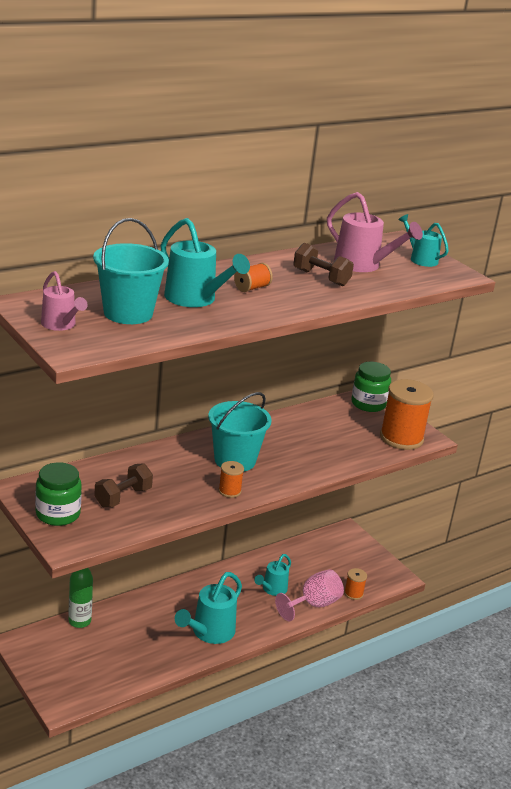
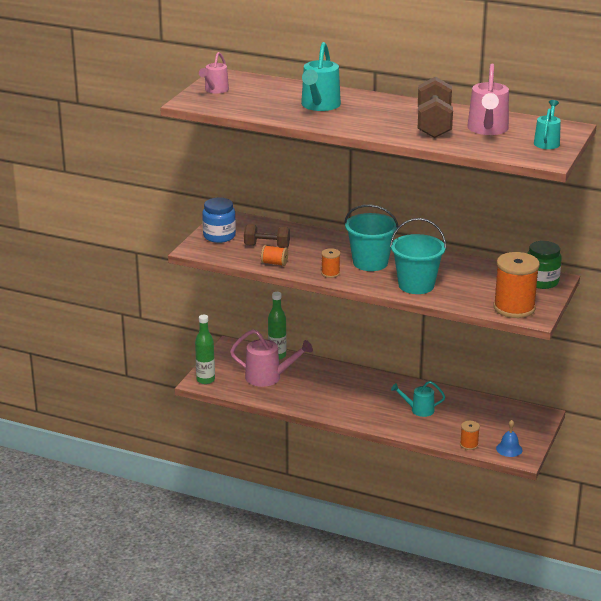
camera: 60 degrees right, 0 degrees up
(58, 514) = (219, 236): green jar -> blue jar
(63, 697) = (205, 380): none -> green bottle
(113, 649) = (269, 377): none -> pink watering can
(128, 313) = (263, 98): turquoise bucket -> turquoise bucket (416, 285)
(209, 633) = (335, 404): turquoise watering can -> none
(252, 288) = (370, 113): orange spool -> orange spool (274, 263)
(313, 605) = (428, 432): pink goblet -> none
(321, 278) = (434, 125): brown dumbbell -> brown dumbbell, size x1.52
(379, 576) = (509, 449): none -> blue bell

